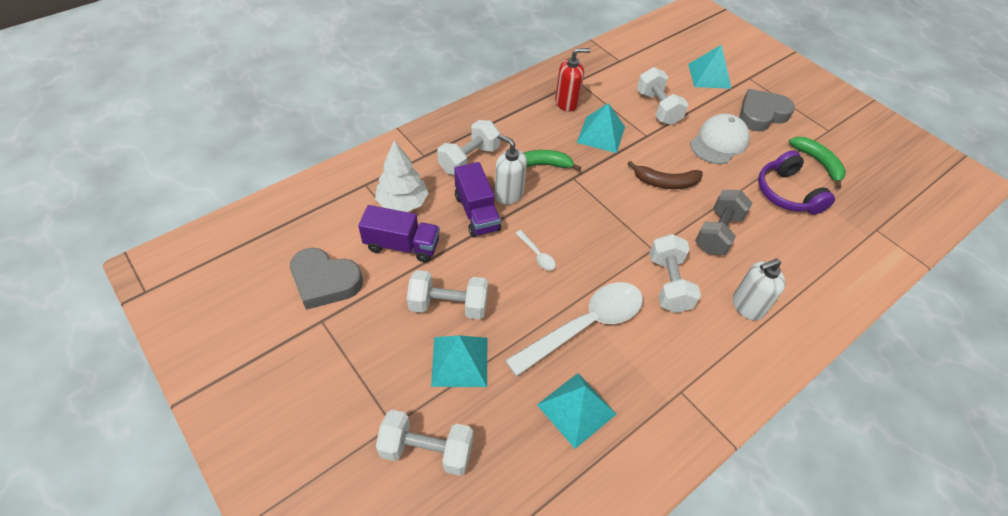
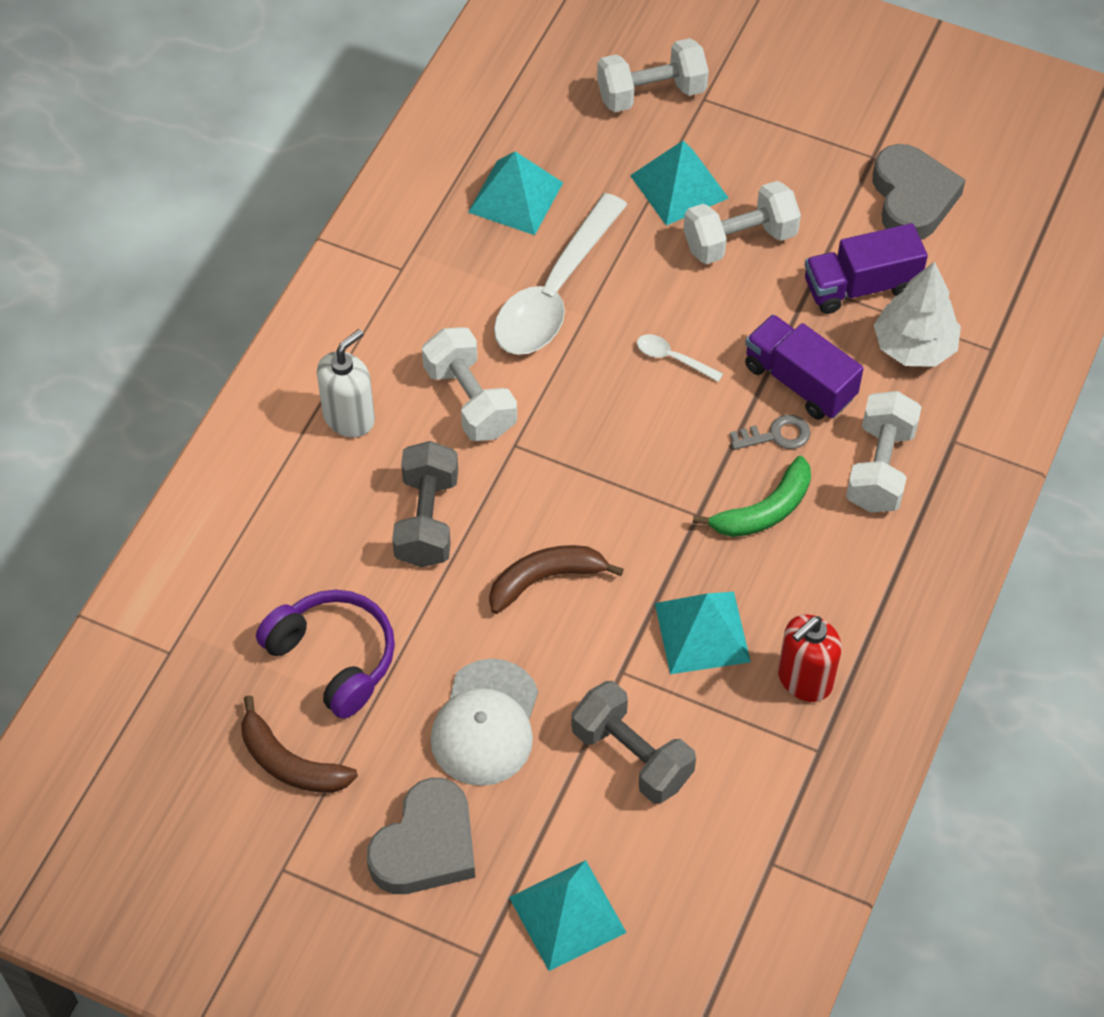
camera: 155 degrees right, 5 degrees up
(325, 281) = (912, 198): grey heart -> grey heart turned 90 degrees clockwise
(508, 194) = (776, 435): white soap dispenser -> grey key
(658, 108) = (631, 756): white dumbbell -> grey dumbbell
(818, 163) = (290, 763): green banana -> brown banana

